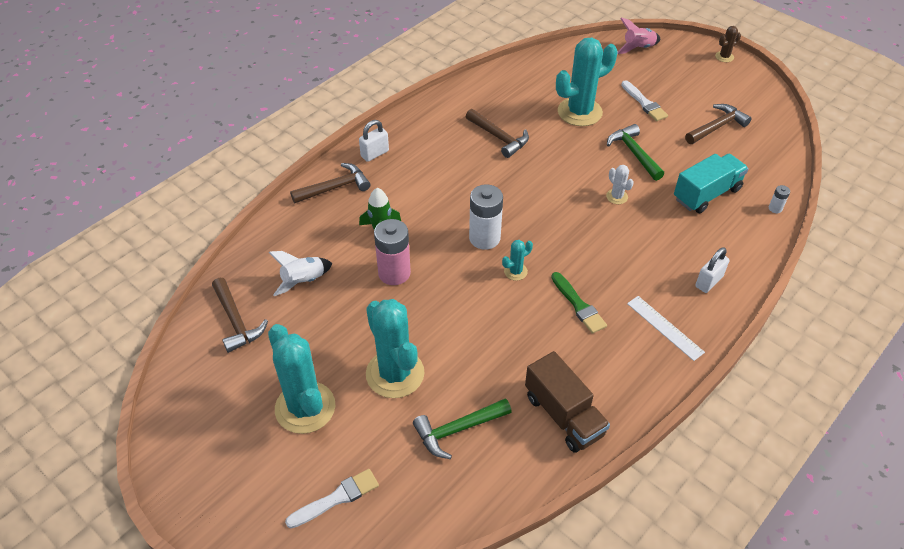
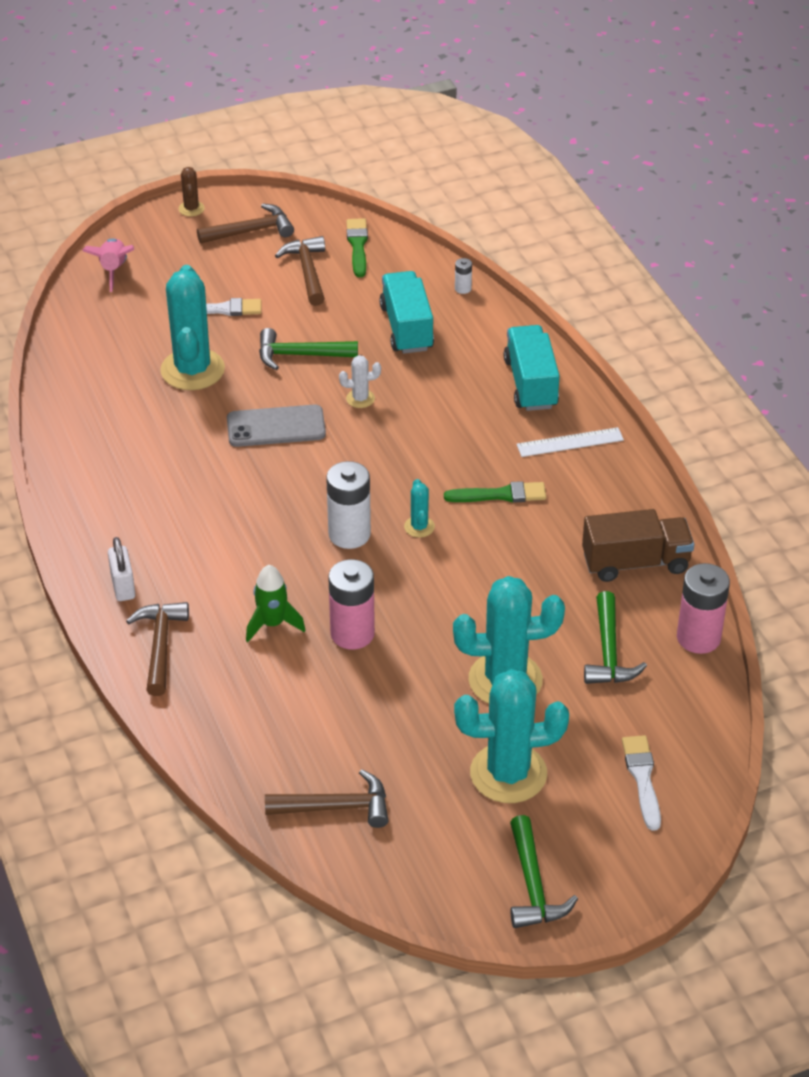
camera: 65 degrees left, 5 degrees down
(204, 461) = (533, 885): none -> green hammer
(303, 281) = (310, 723): white rocket -> none
(499, 137) = (183, 458): brown hammer -> brown hammer (251, 231)
(507, 488) = (698, 638): none -> pink battery
(558, 167) = (276, 427): none -> grey phone
(708, 282) = (530, 384): white padlock -> turquoise truck
(766, 140) = (357, 246): none -> green brush

